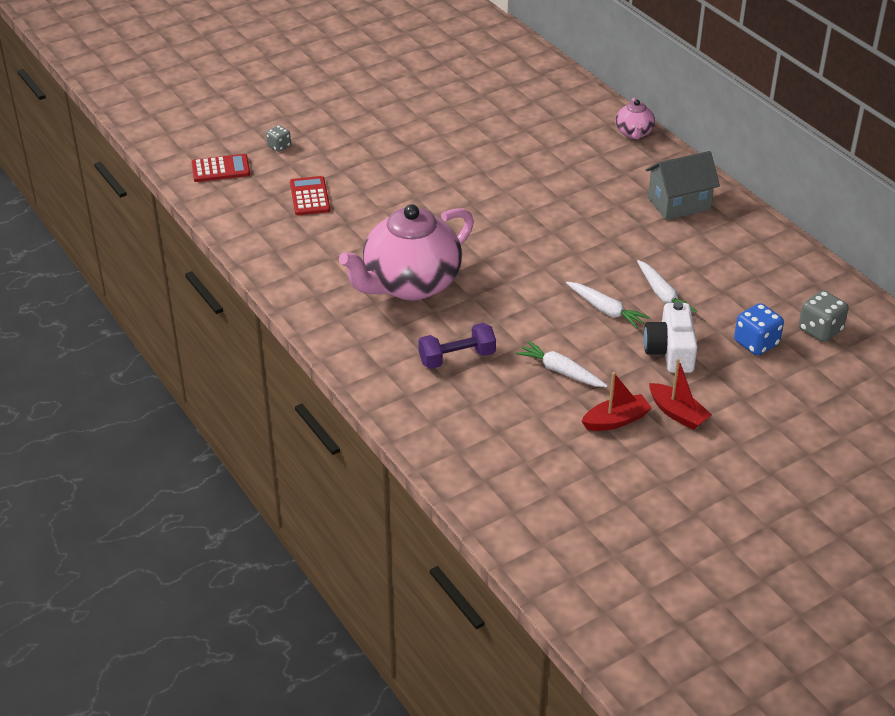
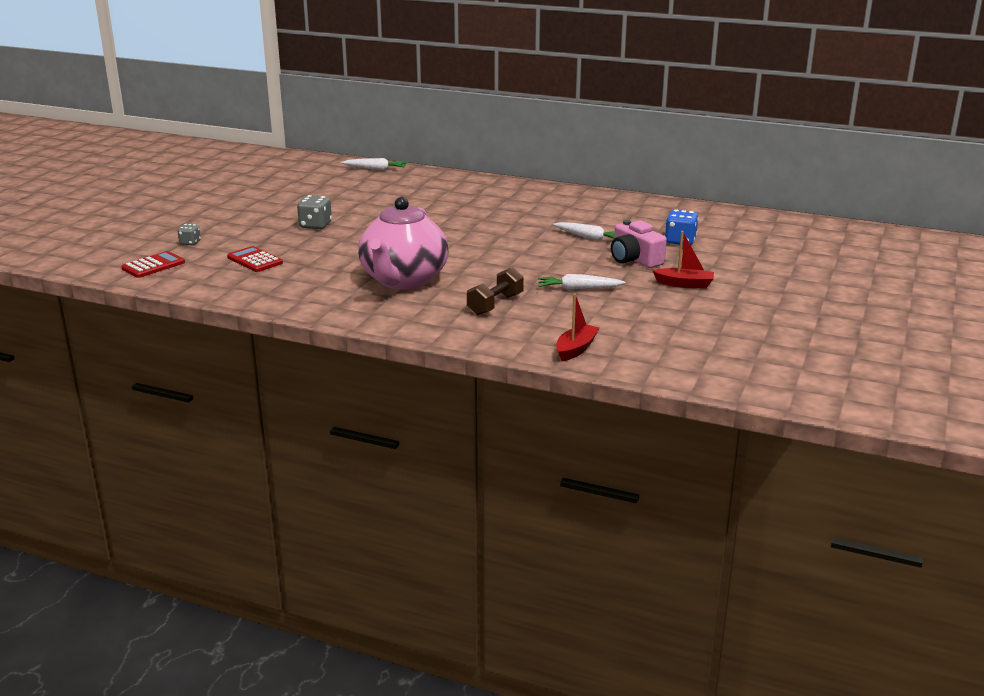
camera: 35 degrees left, 15 degrees down
(457, 358) = (495, 304): purple dumbbell -> brown dumbbell
(606, 310) = (563, 254): white carrot -> white carrot (375, 169)
(616, 420) = (651, 299): red boat -> red boat (576, 349)
(634, 133) = (457, 177): pink teapot -> none
(670, 351) = (634, 259): white camera -> pink camera
(679, 204) = (535, 198): grey house -> none
(820, 330) = (707, 225): grey dice -> grey dice (315, 225)

